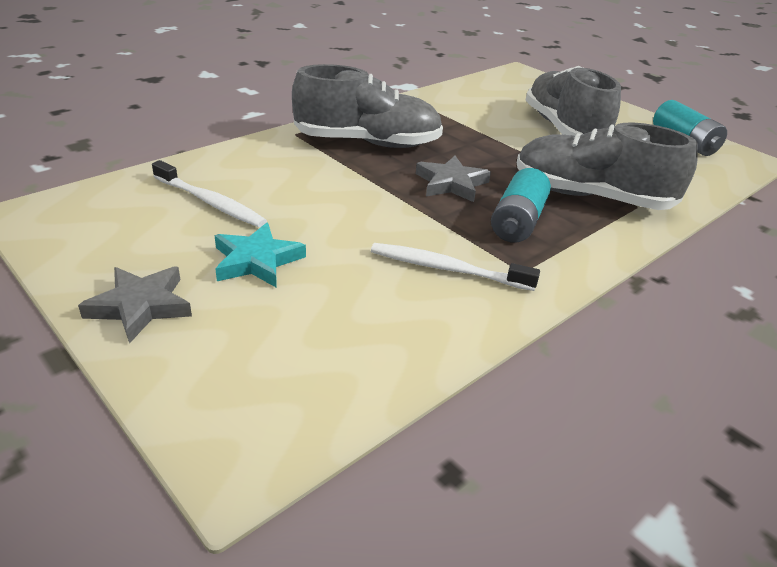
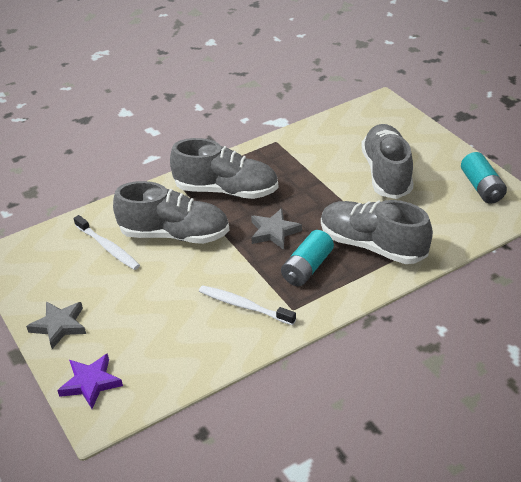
camera: 15 degrees right, 5 degrees up
(213, 395) = (91, 383): none -> purple star
(257, 261) = (128, 296): turquoise star -> none
(310, 187) = (175, 234): none -> grey shoe

